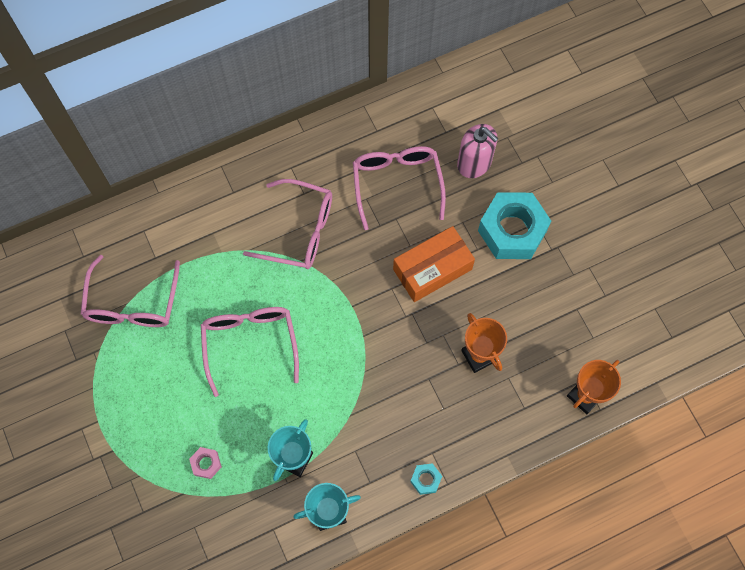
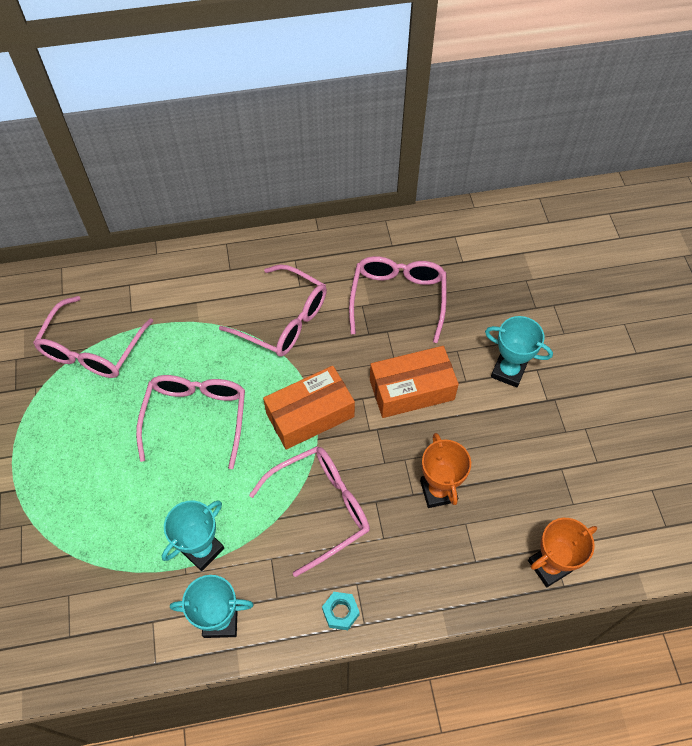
camera: 15 degrees right, 10 degrees down
(206, 464) = (106, 530): pink nut -> none
(350, 315) = (310, 415): none -> orange box
(384, 396) = (321, 508): none -> pink glasses
(474, 163) = (484, 297): pink soap dispenser -> none
(512, 231) = (508, 371): turquoise nut -> turquoise trophy

